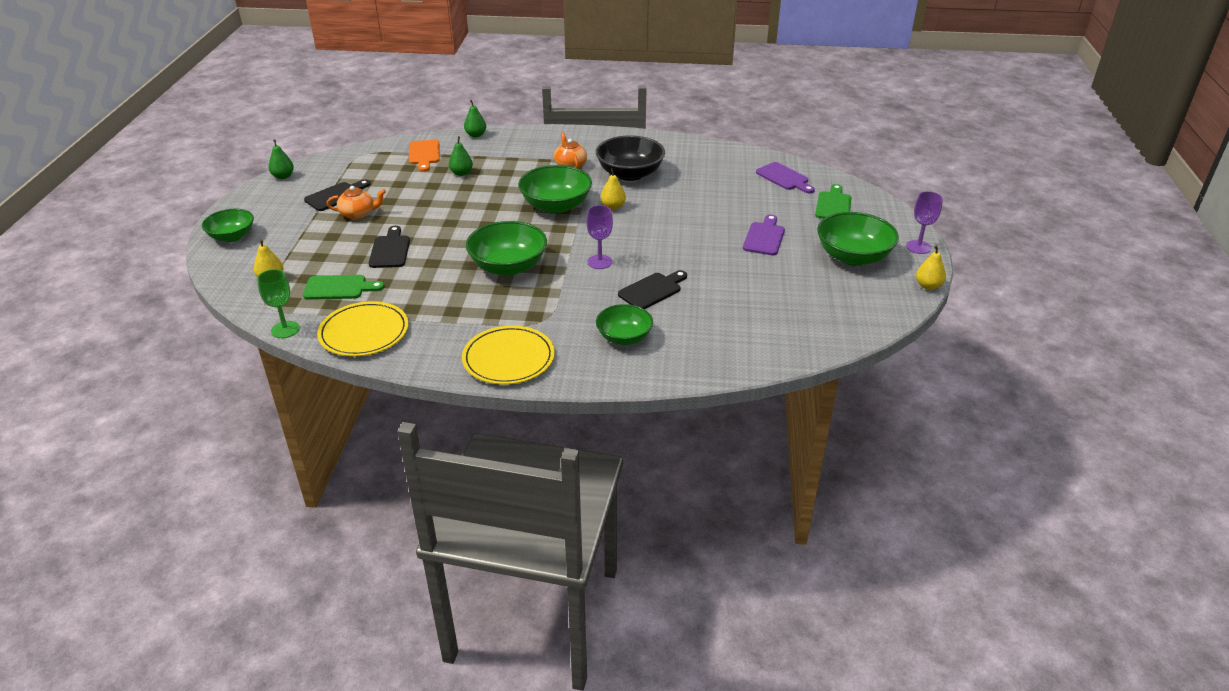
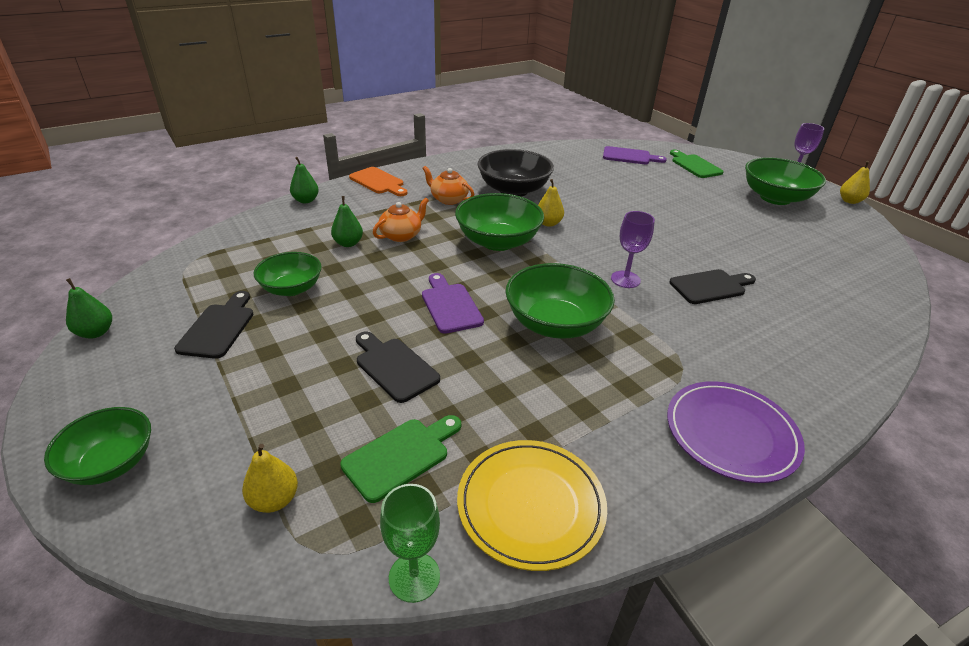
camera: 40 degrees left, 0 degrees up
(358, 214) = (284, 339): orange teapot -> orange teapot (401, 235)
(424, 154) = (272, 238): orange cutting board -> orange cutting board (378, 182)
(508, 358) = (731, 433): yellow plate -> purple plate
(624, 337) = (773, 345): green bowl -> green bowl (291, 288)
(652, 290) = (710, 286): black cutting board -> black cutting board turned 60 degrees clockwise
(764, 237) = (699, 205): purple cutting board -> purple cutting board (450, 305)

